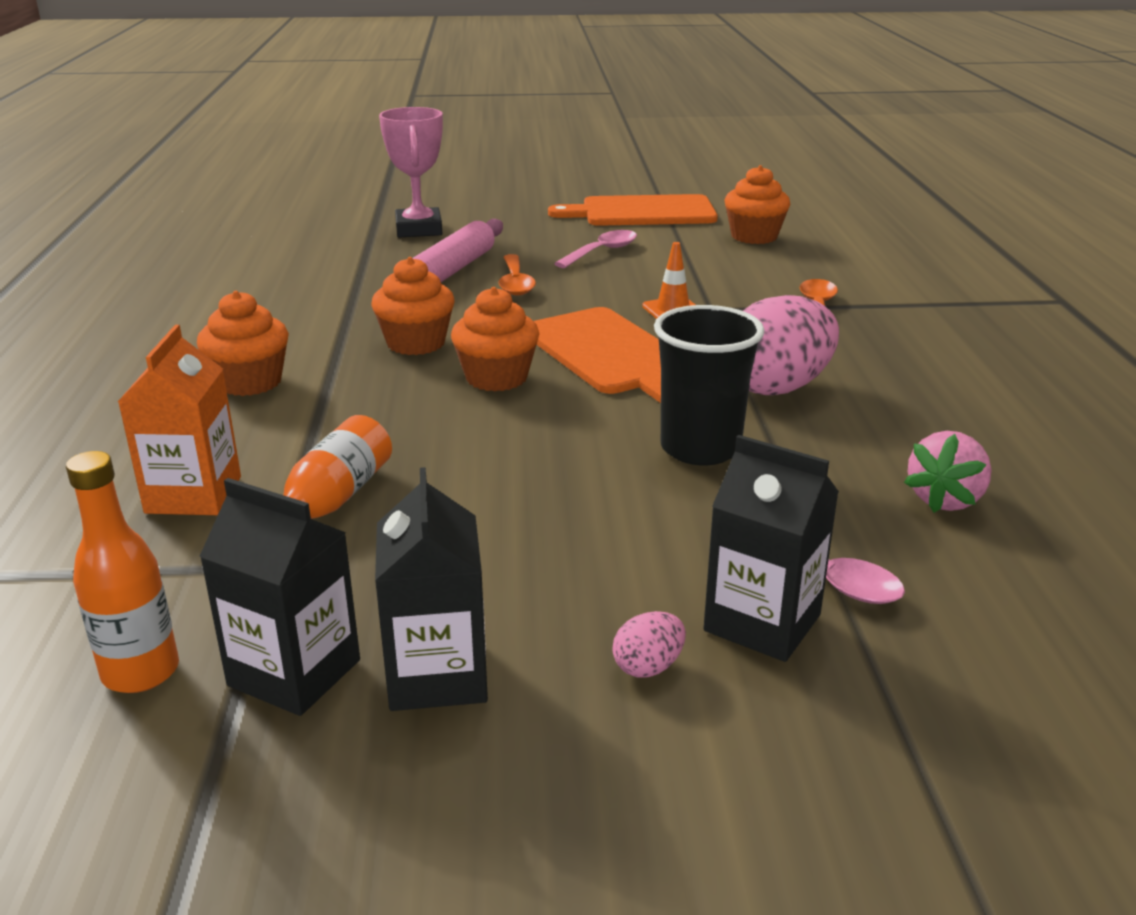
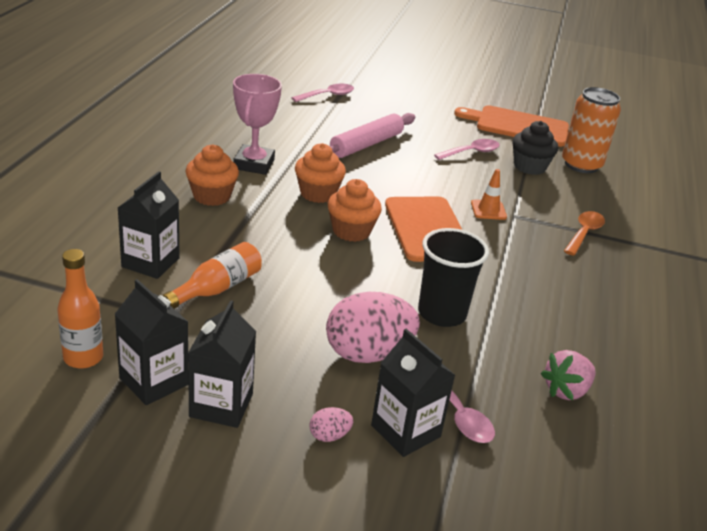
camera: 15 degrees right, 5 degrees up
(193, 495) = (150, 262): orange carton -> black carton
(357, 228) = (327, 95): none -> pink spoon
(419, 229) = (365, 106): pink trophy -> pink trophy (254, 164)
(515, 283) = (402, 163): orange spoon -> none
(690, 252) = (529, 167): none -> black cupcake
(754, 236) = (581, 165): orange cupcake -> orange can
(776, 387) = (516, 285): pink egg -> pink egg (367, 353)

